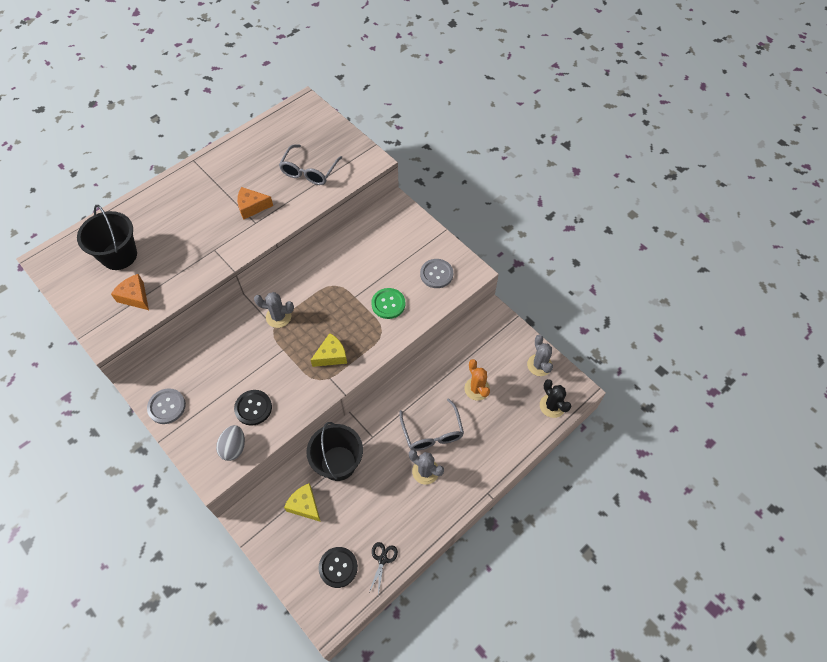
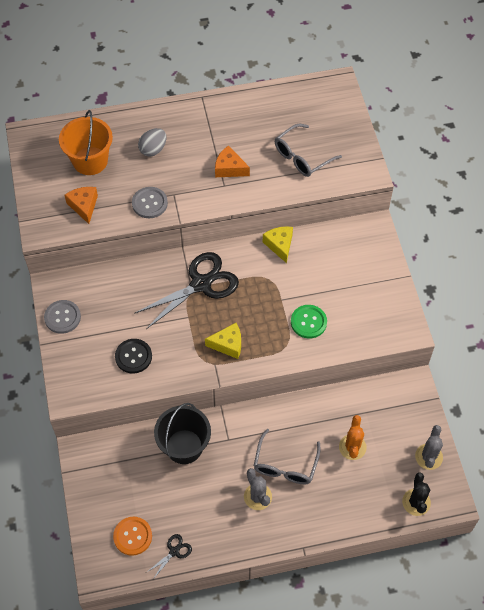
camera: 30 degrees right, 0 degrees up
(119, 255) = (90, 161): black bucket -> orange bucket
(234, 447) = (98, 383): grey egg -> grey egg (153, 149)
(278, 317) = (201, 284): grey cactus -> black scissors
(305, 505) = (134, 467): yellow cheese -> yellow cheese (279, 245)
(338, 567) = (132, 536): black button -> orange button
(436, 274) = (372, 316): grey button -> grey button (149, 203)

